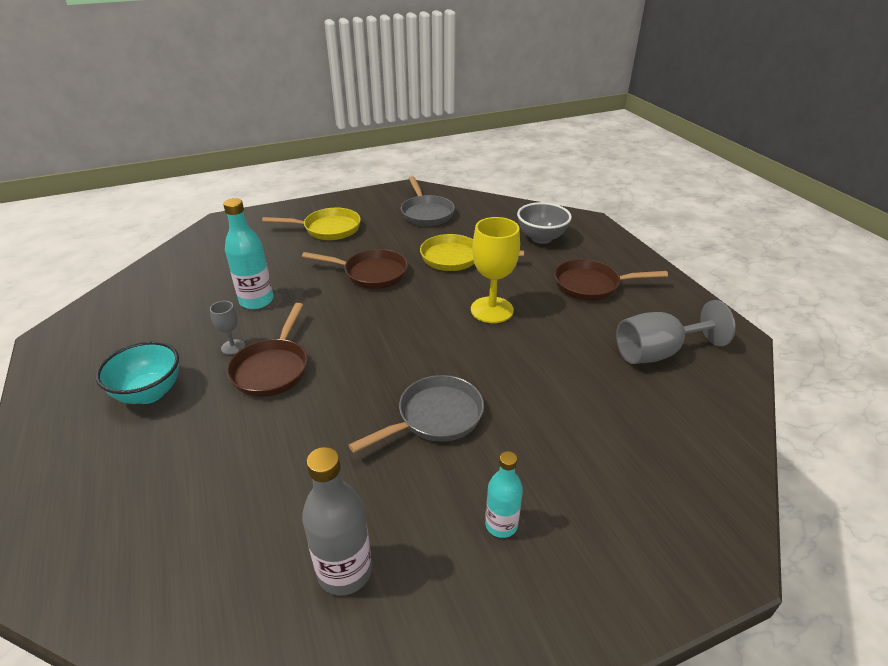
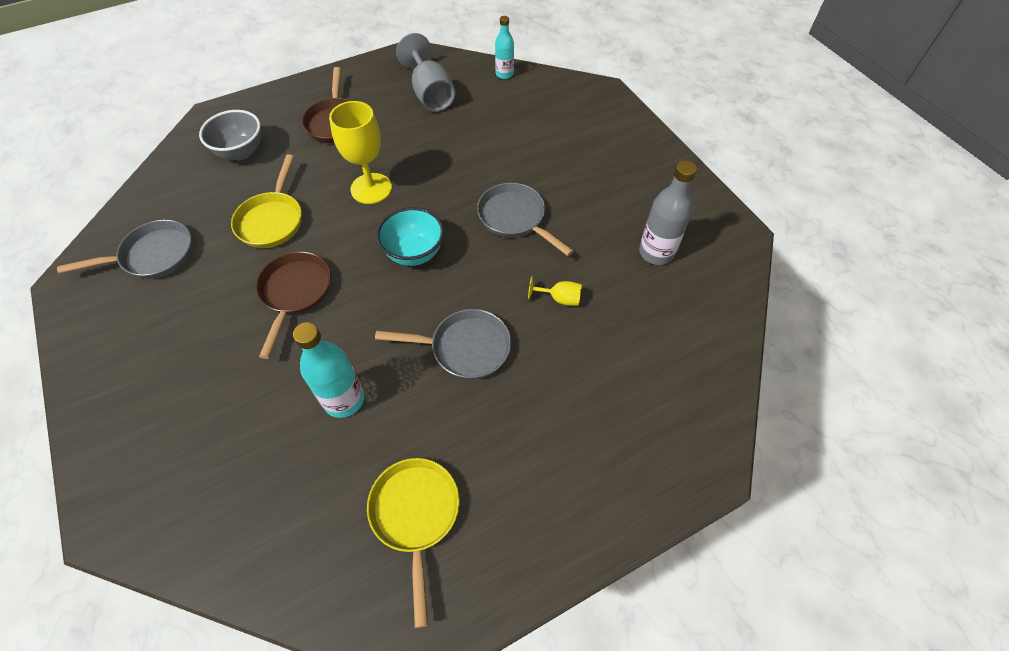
camera: 95 degrees left, 20 degrees up
(149, 393) = (510, 451): turquoise bowl -> turquoise bowl (414, 253)
(233, 347) = (432, 396): grey goblet -> none
(272, 368) = (465, 348): brown pan -> grey pan
(303, 447) = (560, 299): none -> yellow goblet
(328, 229) = (171, 361): yellow pan -> yellow pan (416, 515)
(501, 525) = (603, 179): turquoise bottle -> turquoise bottle (504, 74)

